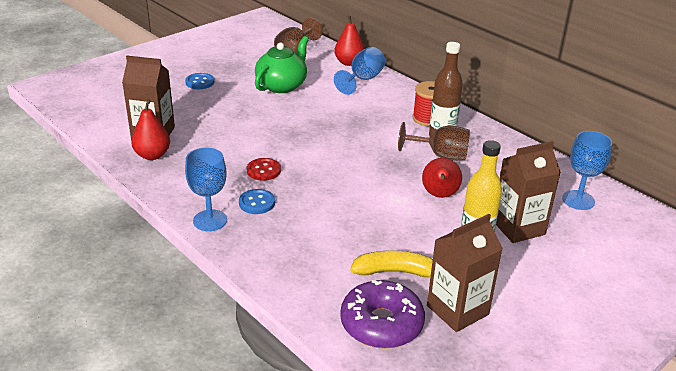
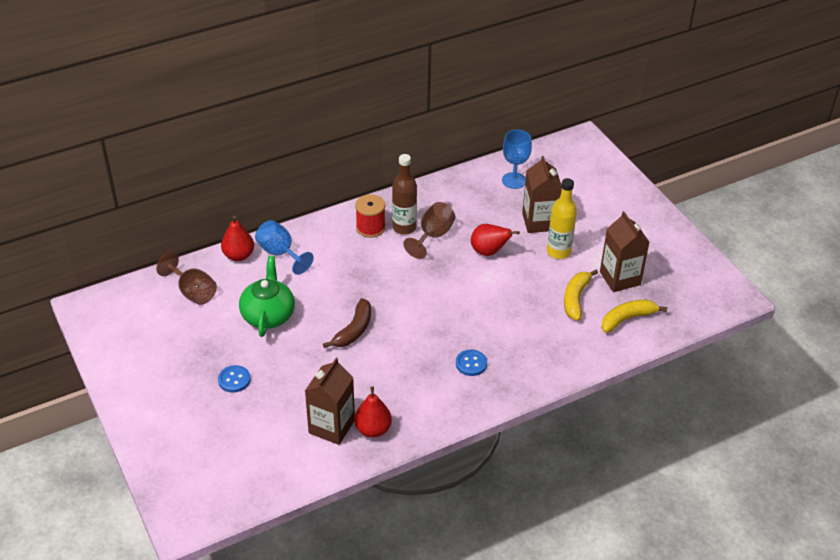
camera: 75 degrees left, 10 degrees up
(210, 220) = (488, 397): blue goblet -> none
(263, 170) = (423, 352): red button -> none
(280, 128) = (354, 330): none -> brown banana
(282, 85) = (268, 315): green teapot -> green teapot turned 45 degrees clockwise
(381, 324) = (627, 319): purple donut -> yellow banana

